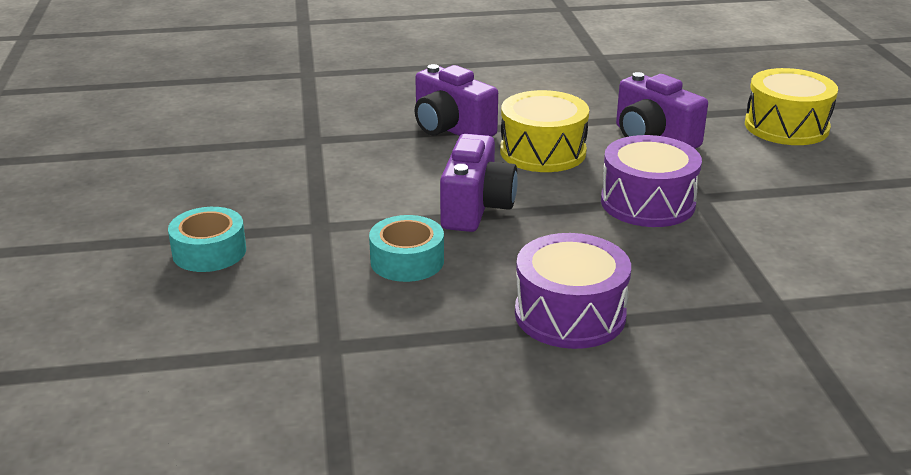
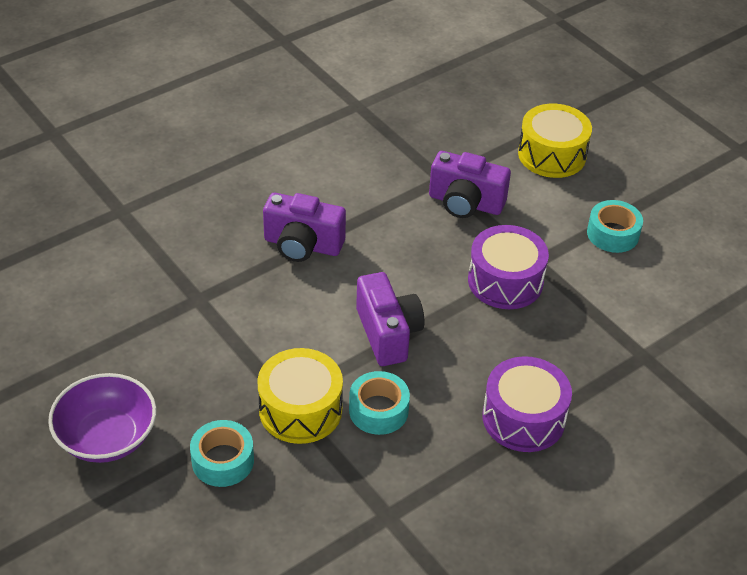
camera: 30 degrees left, 15 degrees up
(126, 205) = (107, 437): none -> purple bowl
(543, 152) = (393, 248): yellow drum -> yellow drum (300, 410)
(815, 198) = (612, 234): none -> turquoise tape

